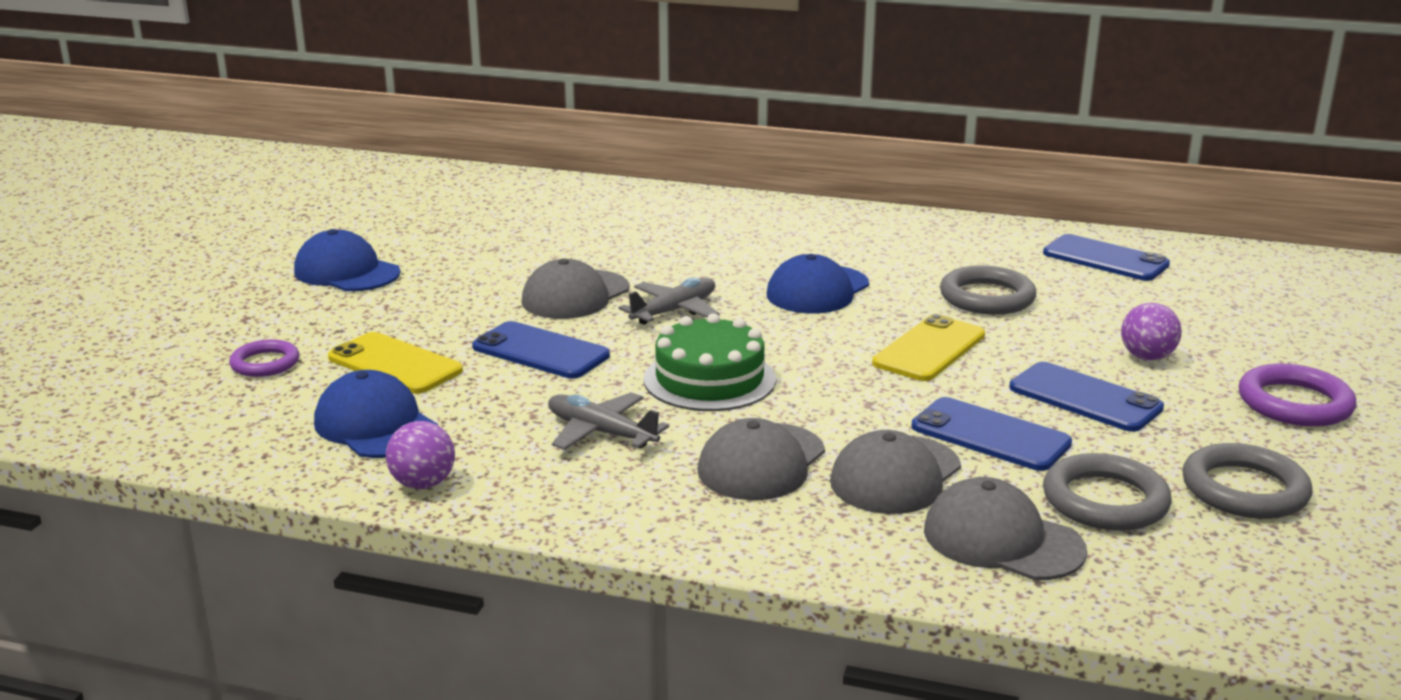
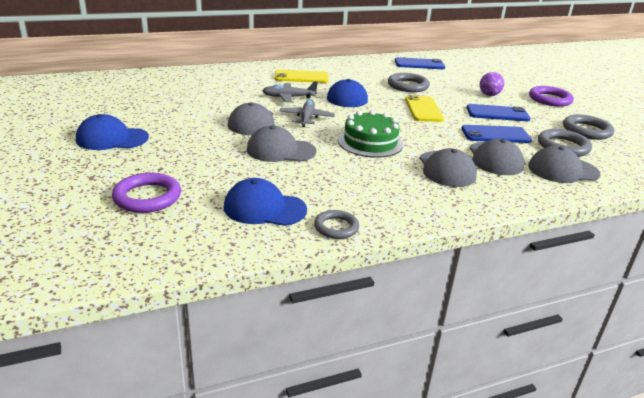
camera: 40 degrees left, 5 degrees up
(265, 363) = (147, 197): purple ring -> purple ring, size x1.54
(395, 364) = (221, 176): yellow phone -> yellow phone (301, 77)
(423, 484) = (336, 227): purple ball -> grey ring
(541, 351) = (281, 150): blue phone -> grey cap
(601, 432) = (368, 177): grey plane -> grey plane (288, 97)

